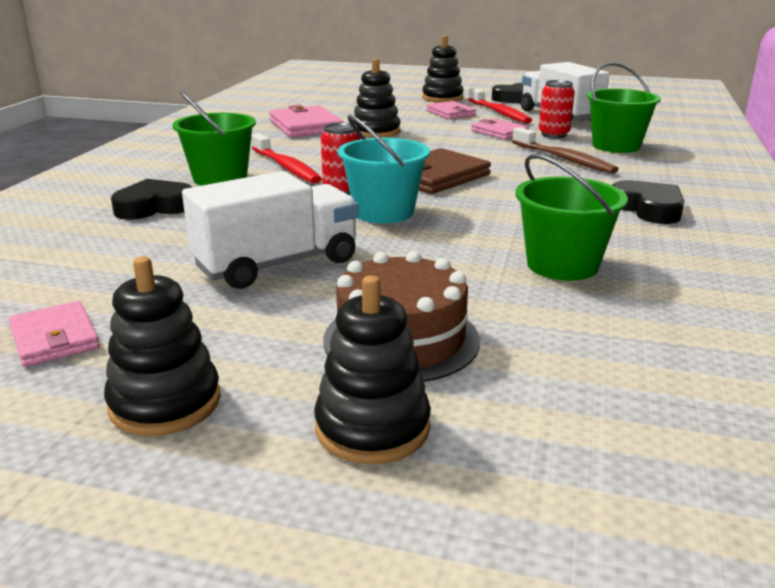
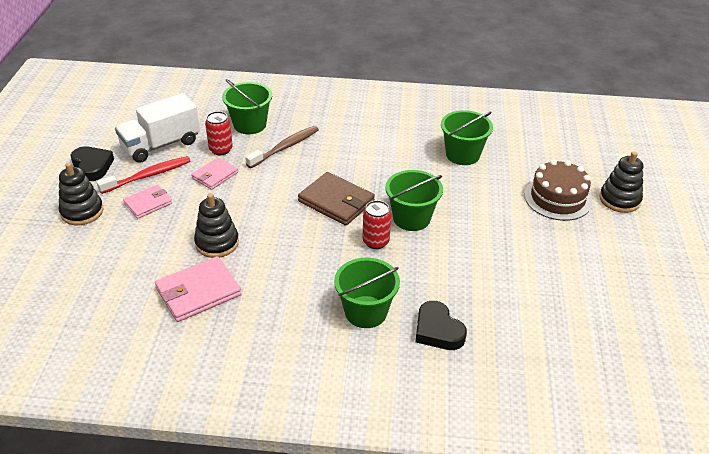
camera: 100 degrees left, 15 degrees up
(55, 338) = (617, 307): pink wallet -> none
(165, 403) = (638, 254): black stacking toy -> none
(277, 264) = (503, 249): white truck -> none
(286, 167) = (329, 280): red toothbrush -> none
(384, 212) = (411, 218): turquoise bucket -> green bucket
(648, 209) = (375, 124): black heart -> none

